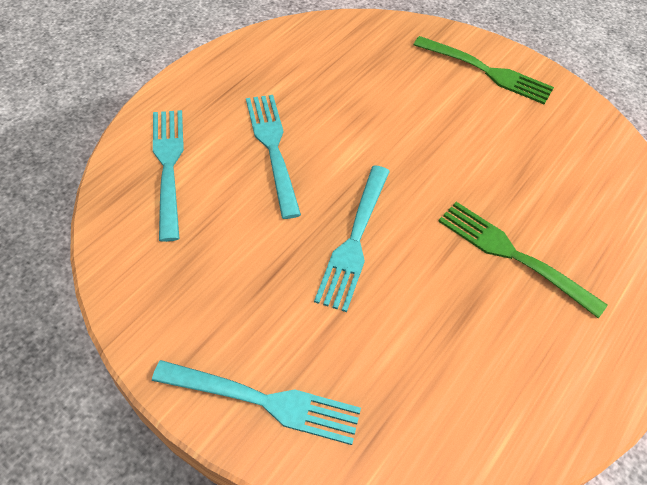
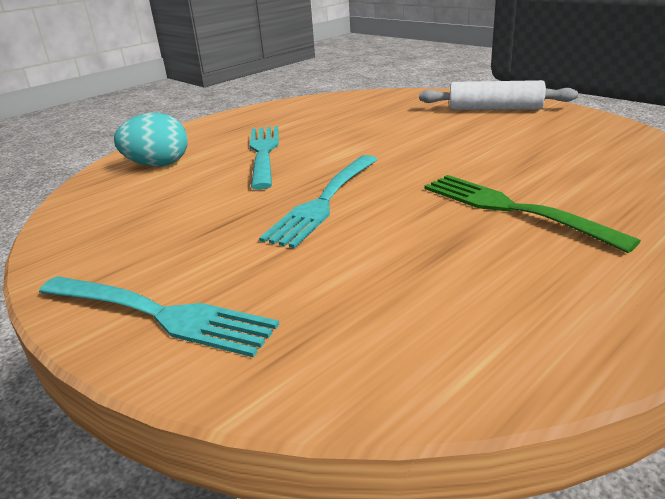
camera: 15 degrees right, 25 degrees down
(169, 167) = (158, 165): turquoise fork -> turquoise egg
(485, 71) = (495, 109): green fork -> white rolling pin

